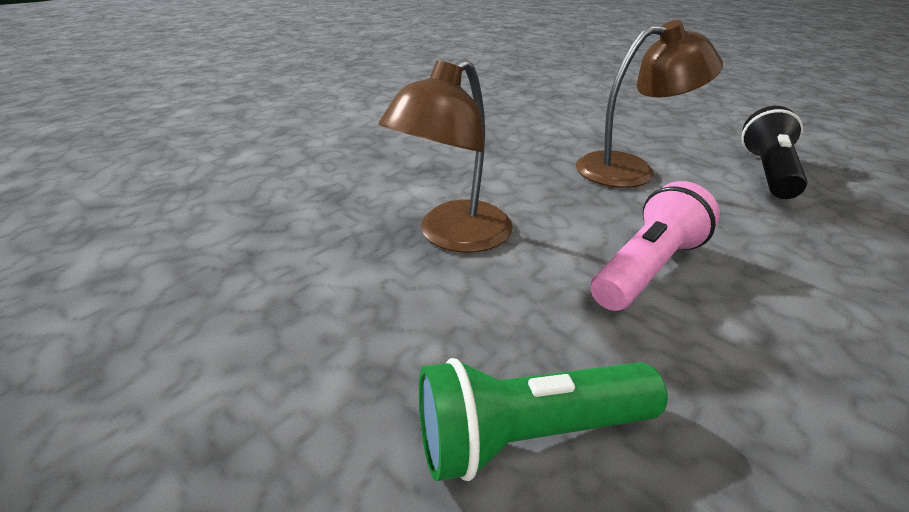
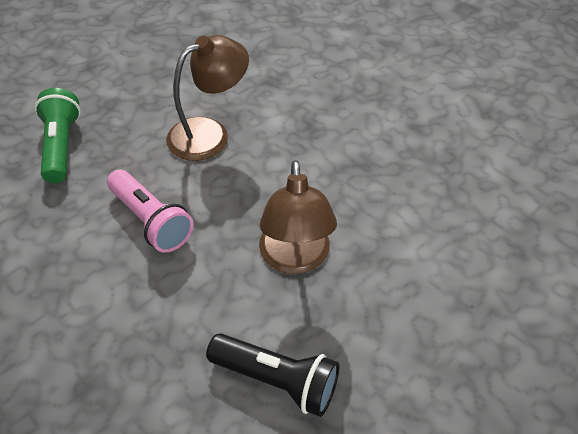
camera: 95 degrees right, 15 degrees up
(453, 236) = (209, 133): brown lamp -> brown lamp turned 105 degrees clockwise

